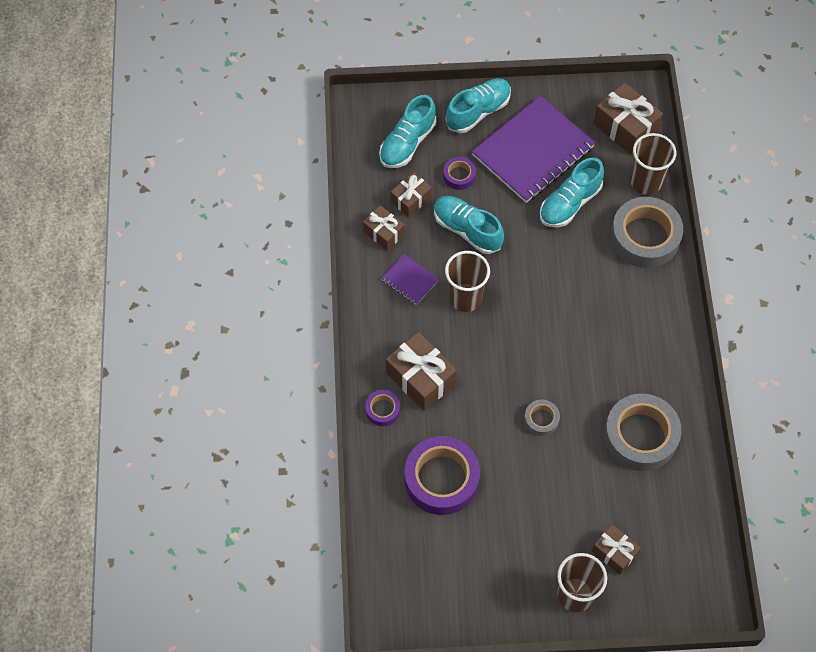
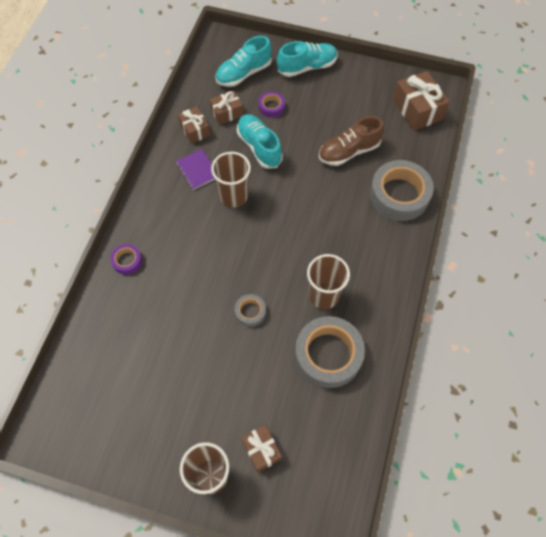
camera: 20 degrees right, 0 degrees up
(421, 378) = (169, 246): brown gift -> none
(441, 479) = (146, 333): purple tape -> none
(533, 151) = (336, 106): purple notebook -> none
(569, 203) = (349, 151): turquoise shoe -> brown shoe
(646, 182) = (417, 154): brown cup -> brown cup (324, 295)

